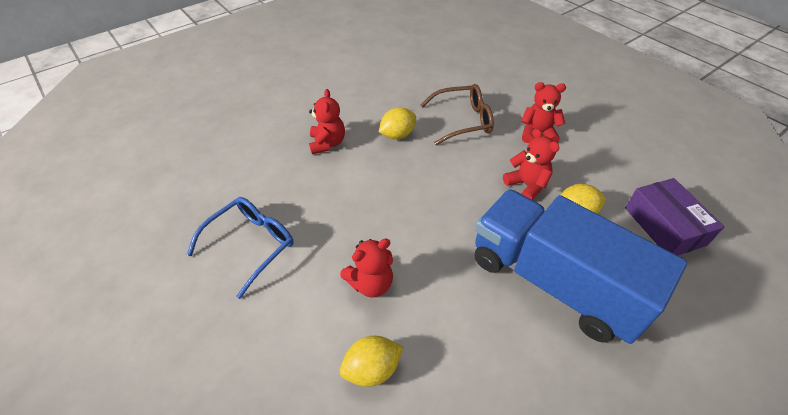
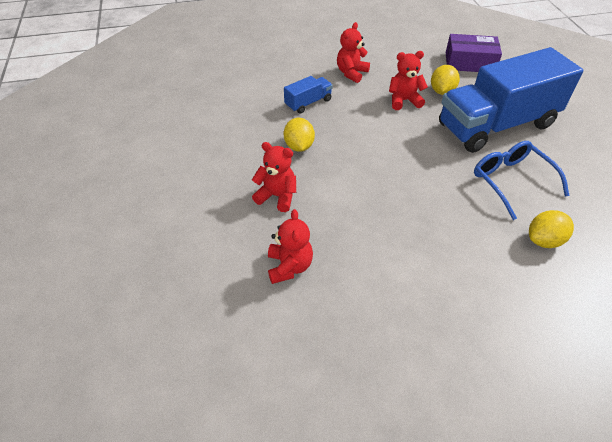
camera: 65 degrees left, 0 degrees up
(251, 245) = (388, 289): blue glasses -> blue glasses (511, 181)
(371, 283) = (465, 217): red teddy bear -> red teddy bear (289, 266)
(372, 369) = (544, 240): yellow lemon -> yellow lemon turned 60 degrees clockwise
(463, 121) = (308, 103): brown glasses -> blue truck

